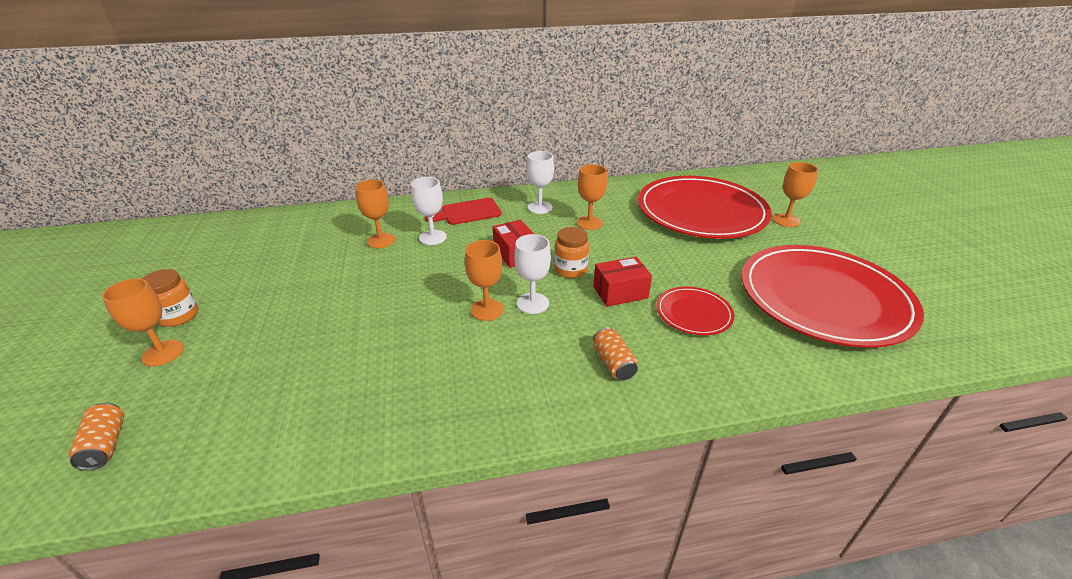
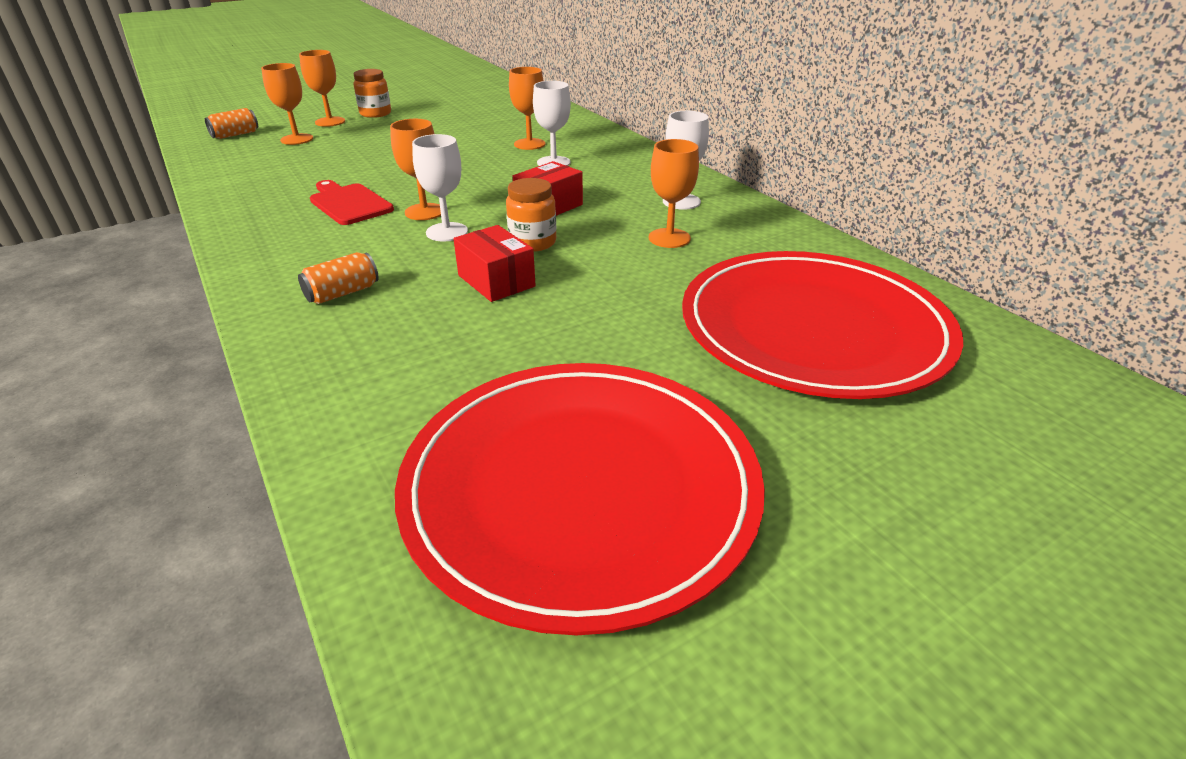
camera: 70 degrees right, 0 degrees up
(467, 212) = (626, 167): red cutting board -> red cutting board (349, 203)
(693, 313) = (468, 341): red plate -> none
(786, 220) = (890, 439): orange goblet -> orange goblet (297, 139)

